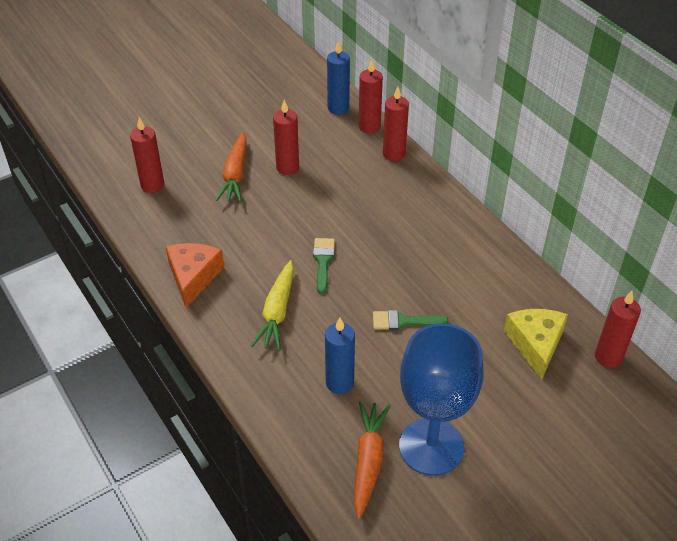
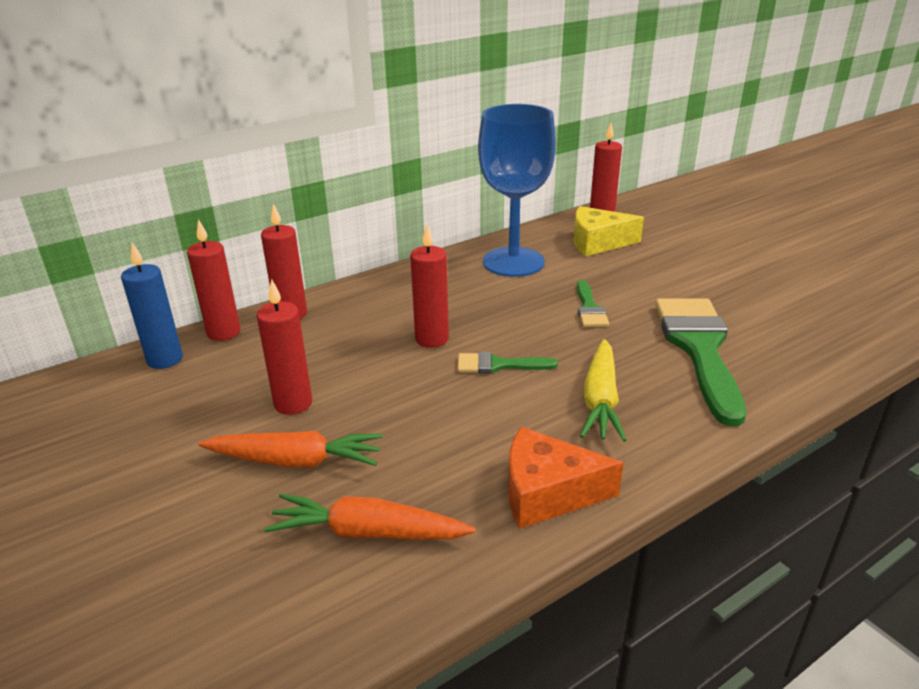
camera: 90 degrees left, 15 degrees down
(152, 185) = (298, 579): red candle -> red candle (432, 339)
(277, 312) = (600, 400): yellow carrot -> yellow carrot turned 90 degrees clockwise
(339, 383) = (699, 348): blue candle -> green brush
(368, 461) = (795, 329): orange carrot -> orange carrot (368, 533)
(431, 446) = (752, 294): blue goblet -> blue goblet (513, 262)

